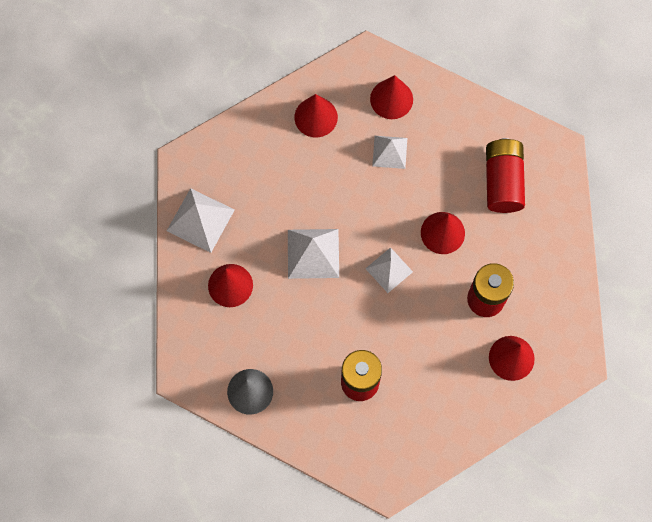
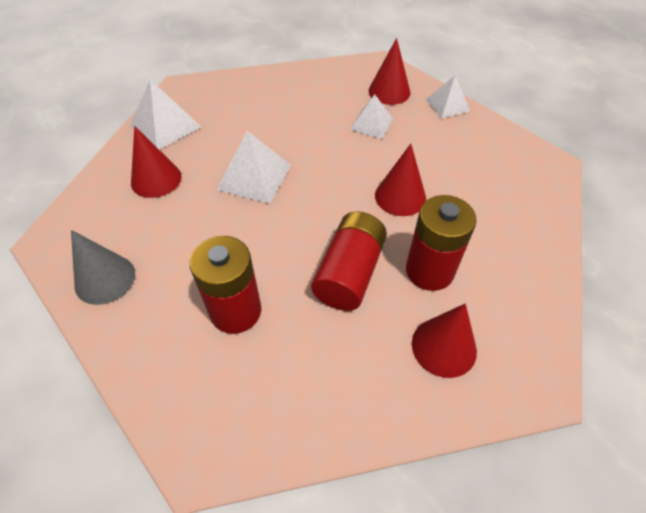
camera: 20 degrees right, 20 degrees down
(316, 117) = (314, 87): red cone -> none
(389, 270) = (327, 212): white pyramid -> white pyramid (447, 105)
(502, 181) = (482, 172): red battery -> red battery (349, 273)

